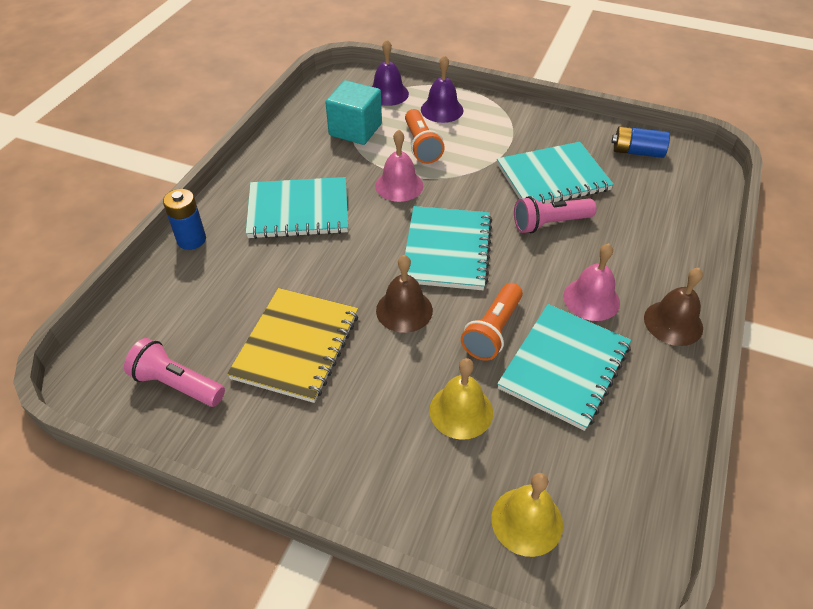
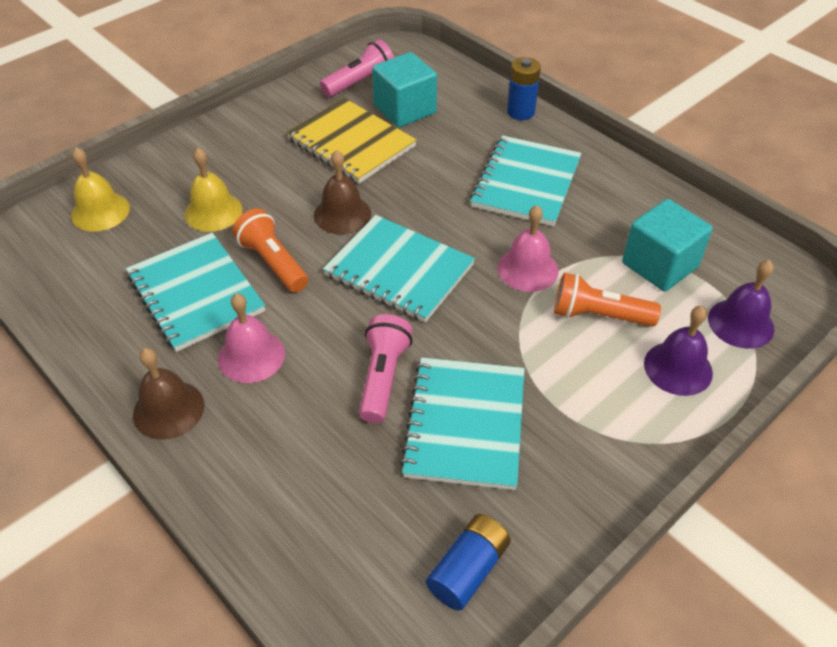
camera: 115 degrees right, 0 degrees up
(219, 324) = (405, 110): none -> turquoise cube

